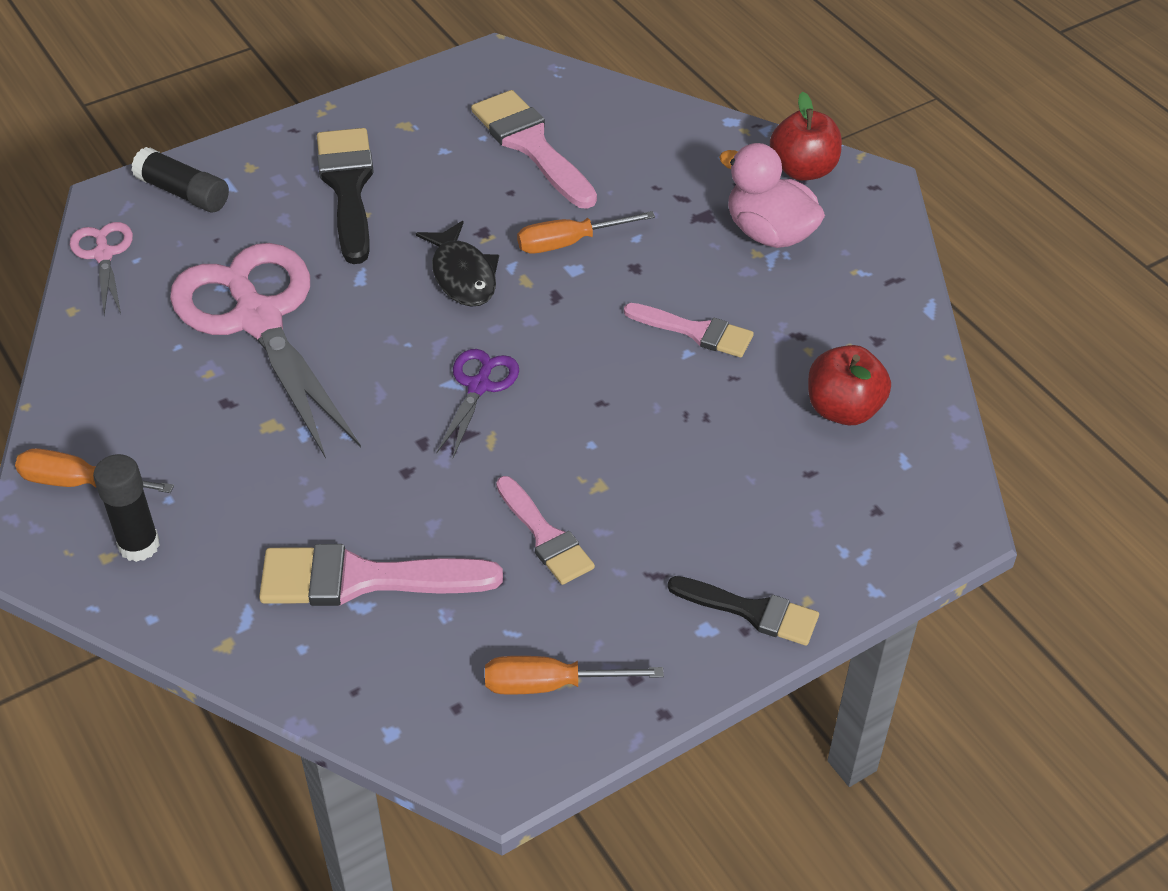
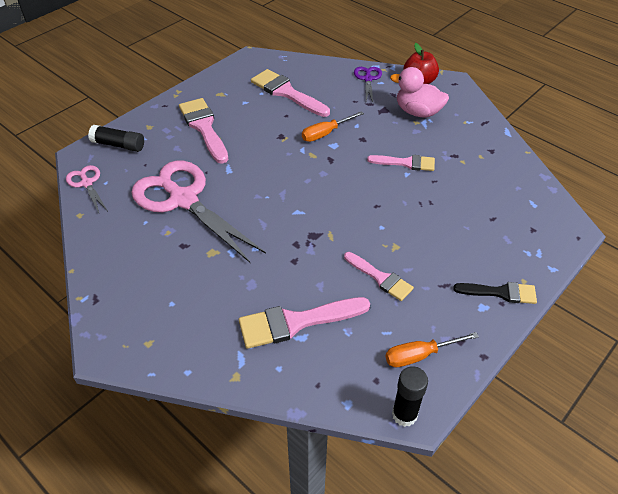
camera: 15 degrees left, 0 degrees up
(79, 483) = (117, 306): orange screwdriver -> none
(139, 545) = (165, 332): black glue stick -> black glue stick (404, 414)
(348, 187) = (204, 127): black brush -> pink brush
(462, 275) = (280, 158): black fish -> none
(479, 386) = (312, 210): purple scissors -> purple scissors (368, 79)
(843, 409) = (493, 185): red apple -> none

